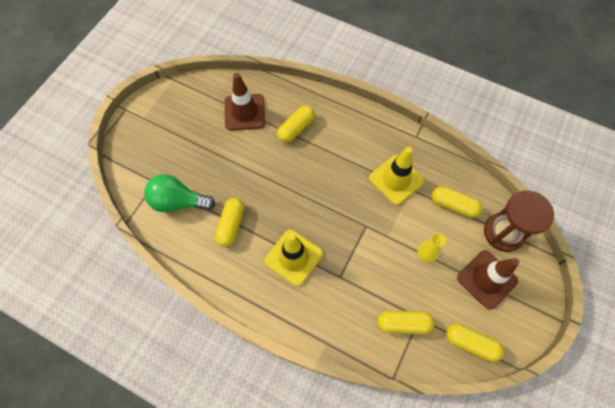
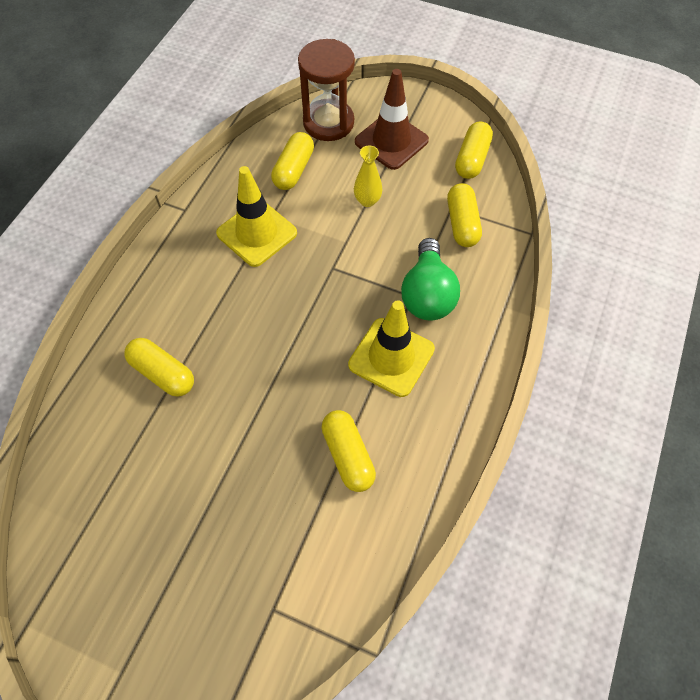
camera: 95 degrees left, 5 degrees down
(178, 201) = (311, 555): green light bulb -> green light bulb (427, 294)
(231, 225) = (348, 455): yellow capsule -> yellow capsule turned 60 degrees clockwise
(244, 112) = (123, 464): brown traffic cone -> none

